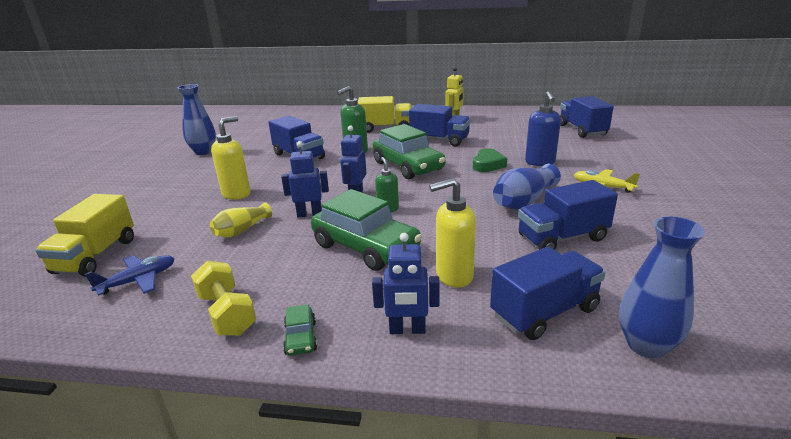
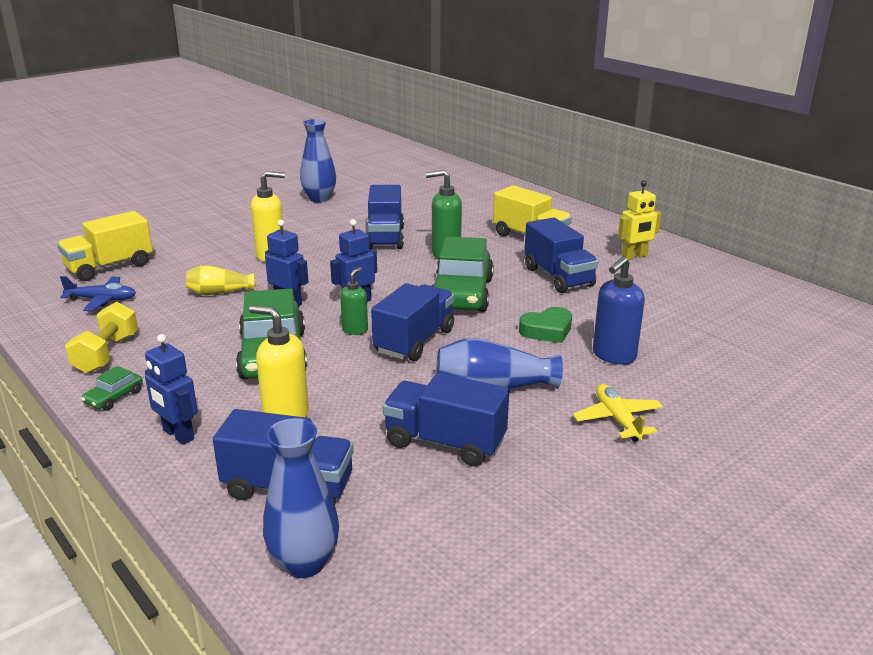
camera: 40 degrees right, 0 degrees up
(582, 130) = (775, 341): blue truck -> blue truck (414, 341)

